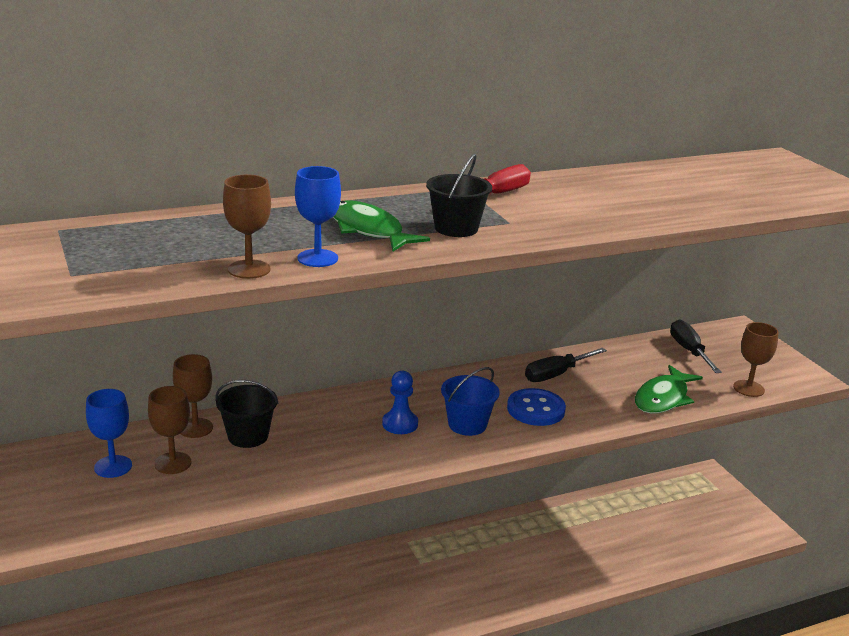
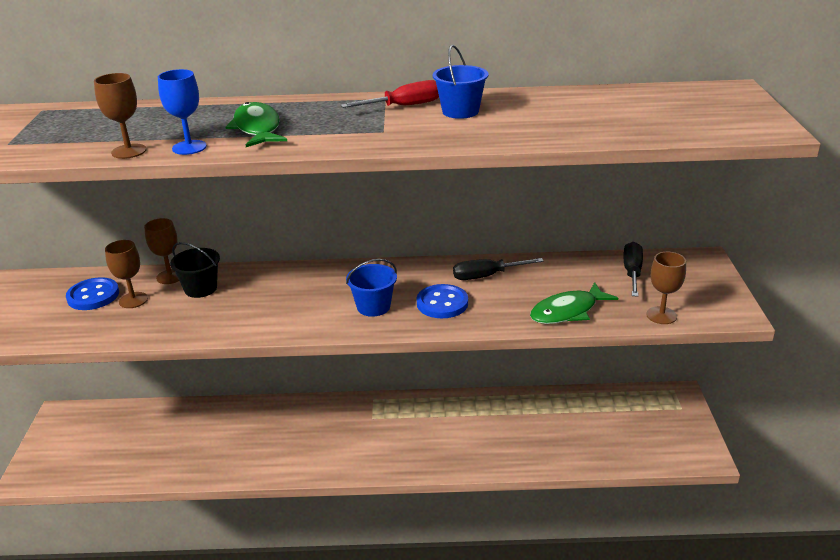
camera: 25 degrees right, 5 degrees up
(113, 466) = (93, 296): blue goblet -> blue button
(400, 424) = (320, 297): blue pawn -> none
(456, 228) = (330, 132): black bucket -> none
(561, 196) = (460, 111): none -> blue bucket

